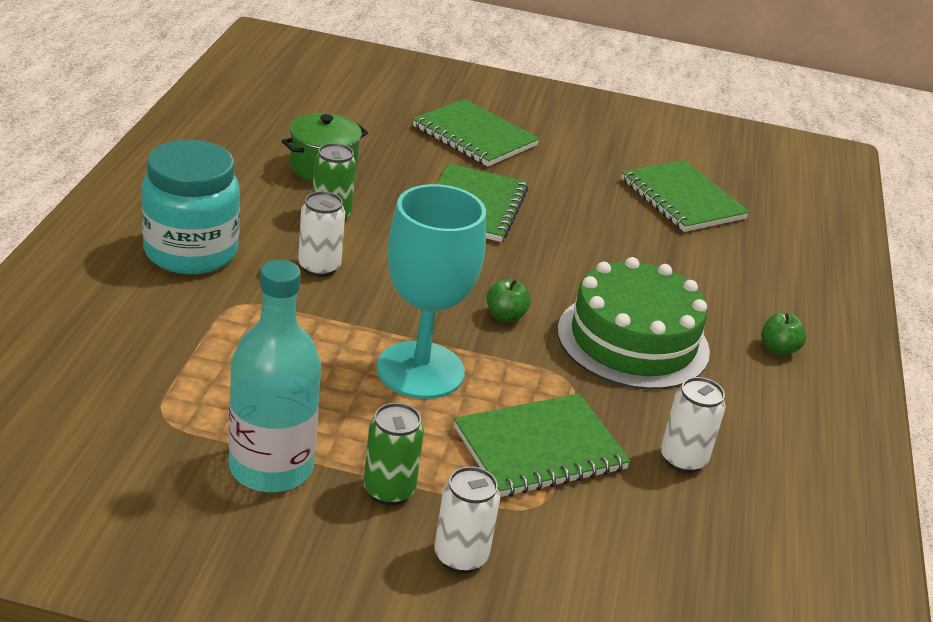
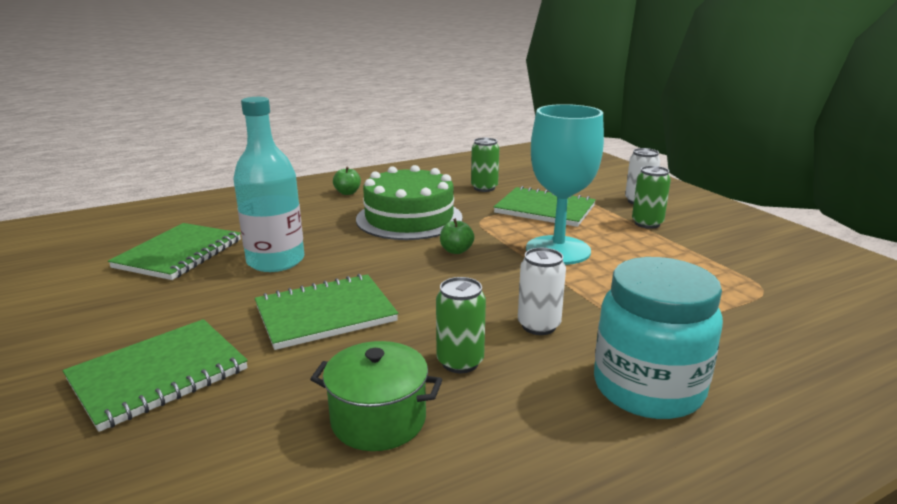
camera: 125 degrees left, 10 degrees down
(271, 467) = (706, 249): turquoise bottle -> turquoise bottle (275, 261)
(474, 136) = (158, 375): green notebook -> green notebook turned 45 degrees clockwise
(683, 459) = (484, 188): white can -> green can

